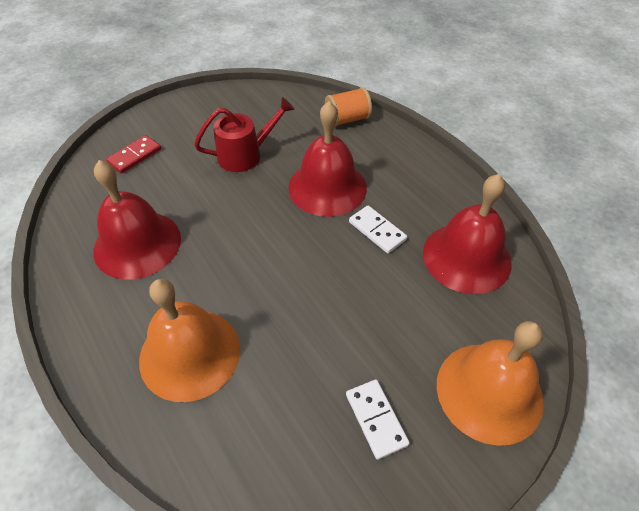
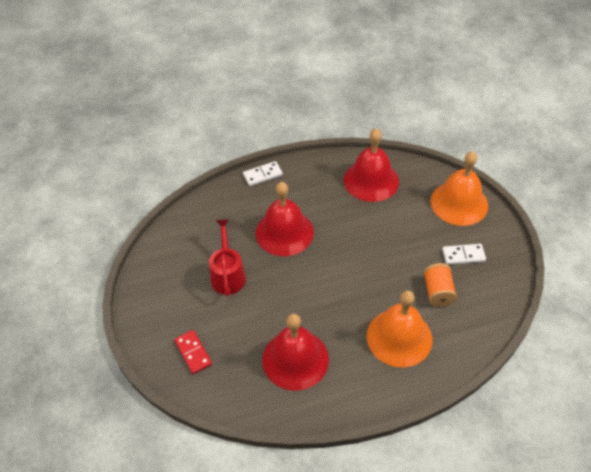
camera: 70 degrees left, 0 degrees up
(347, 119) = (217, 201): orange spool -> orange spool (438, 292)
(377, 231) = (335, 216): white domino -> white domino (262, 175)

